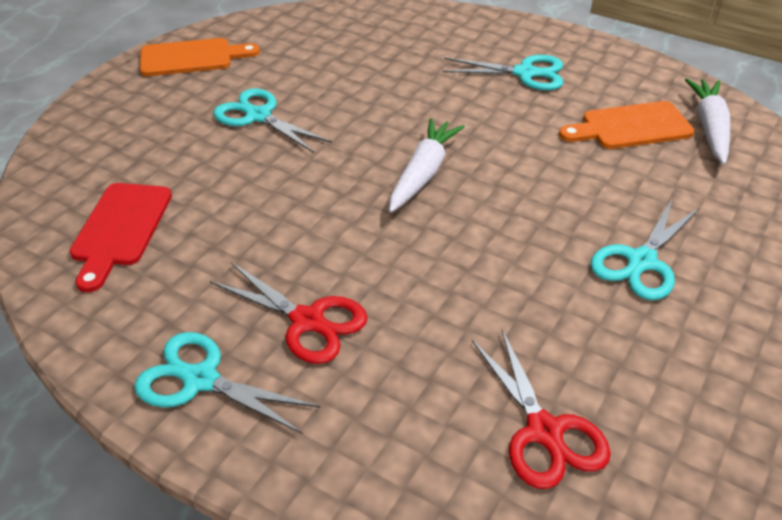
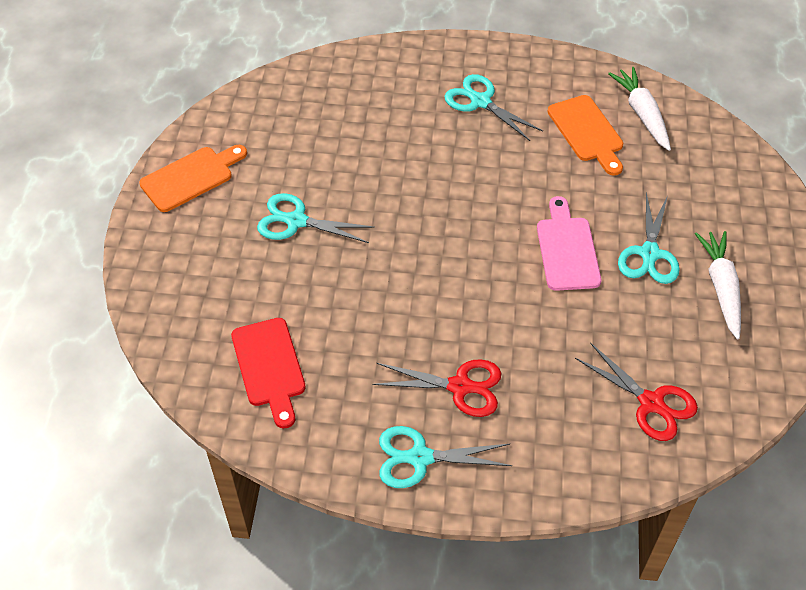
camera: 25 degrees left, 10 degrees up
(423, 173) = (461, 231): white carrot -> white carrot (721, 288)
(525, 73) = (480, 102): turquoise scissors -> turquoise scissors turned 120 degrees counterclockwise
(537, 226) = (567, 249): none -> pink cutting board
(631, 127) = (587, 132): orange cutting board -> orange cutting board turned 75 degrees counterclockwise

